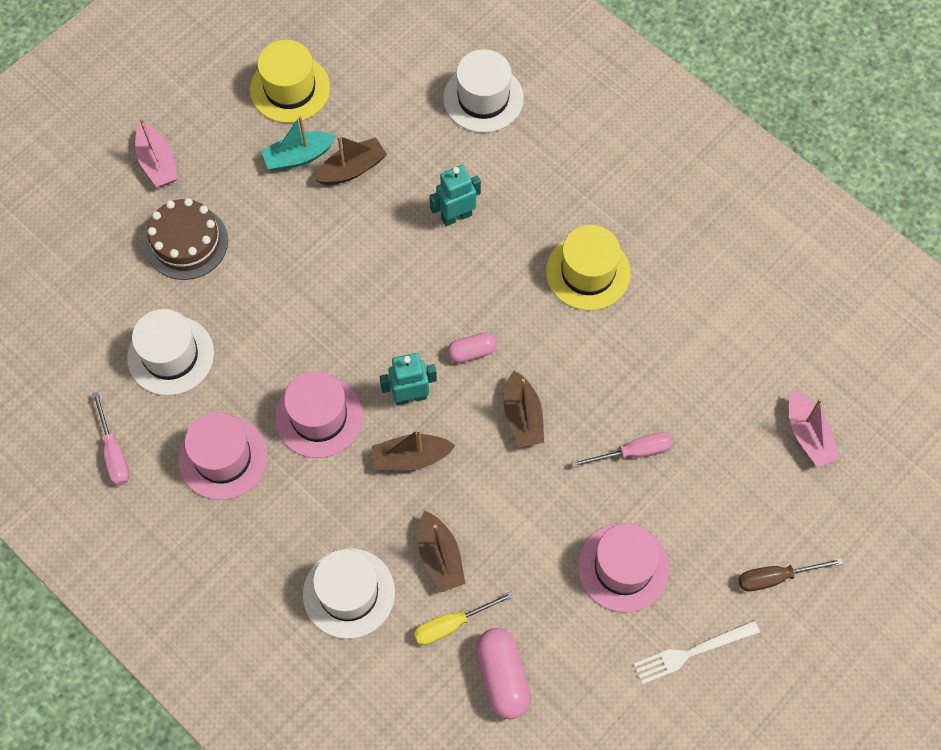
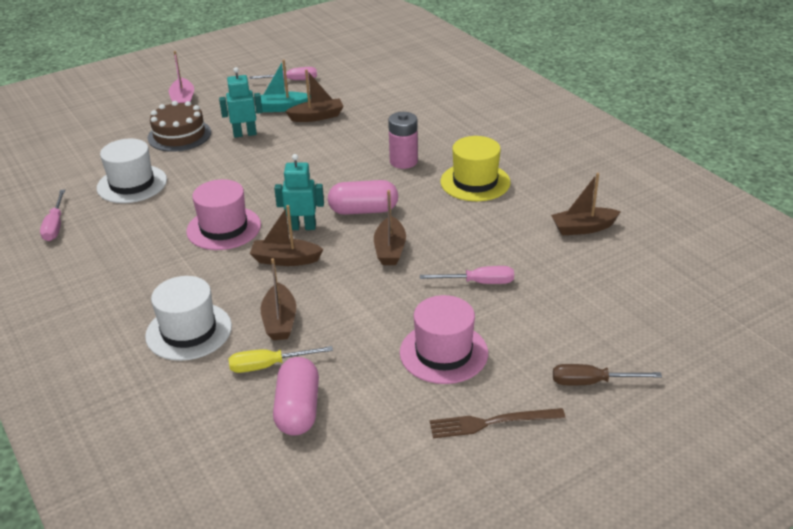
camera: 15 degrees right, 30 degrees down
(223, 457) = (135, 239): pink hat -> none
(290, 88) = (292, 80): yellow hat -> pink screwdriver
(456, 216) = (383, 145): turquoise robot -> turquoise robot (245, 134)
(471, 352) = (363, 210): pink capsule -> pink capsule, size x1.65
(483, 98) = (427, 97): white hat -> none
(491, 246) = (403, 161): none -> pink battery
(692, 652) = (492, 423): white fork -> brown fork
(727, 336) = (583, 228): none -> brown boat
(808, 435) = (644, 294): pink boat -> none

